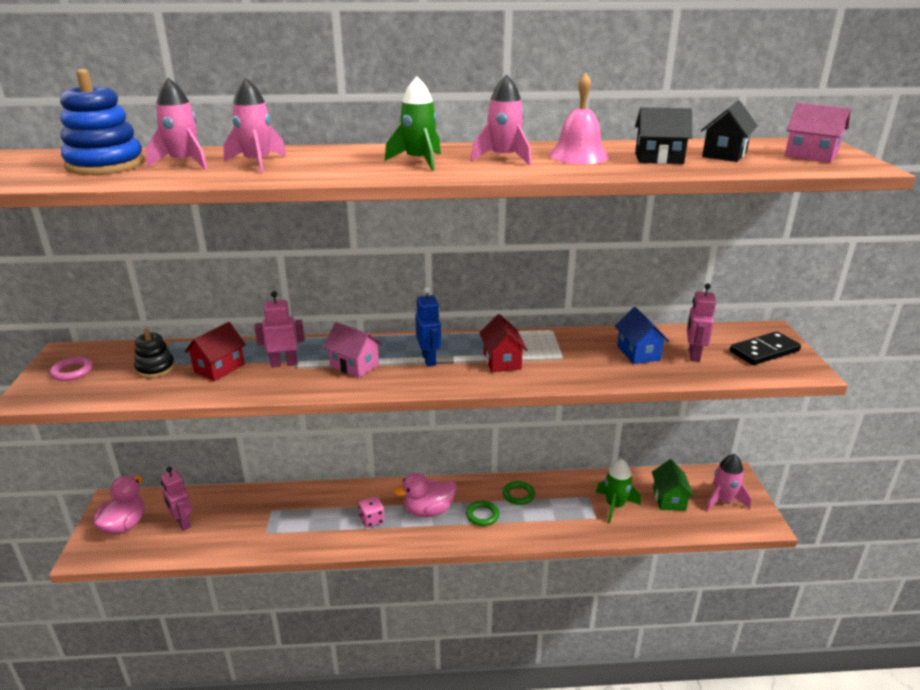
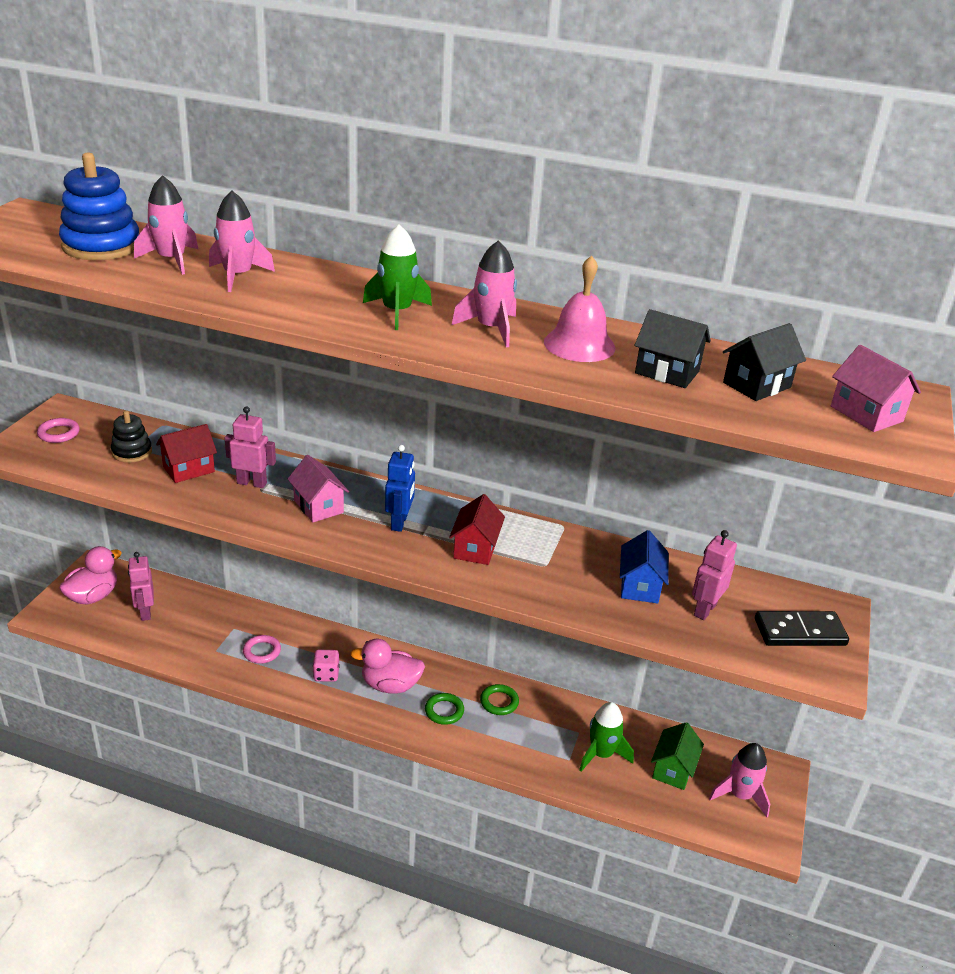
camera: 20 degrees right, 5 degrees up
(307, 520) = (262, 651): none -> pink ring

